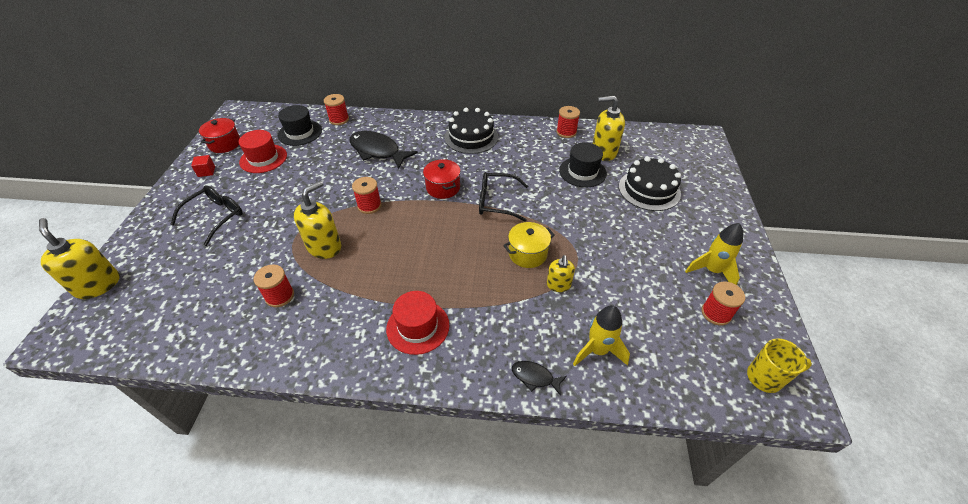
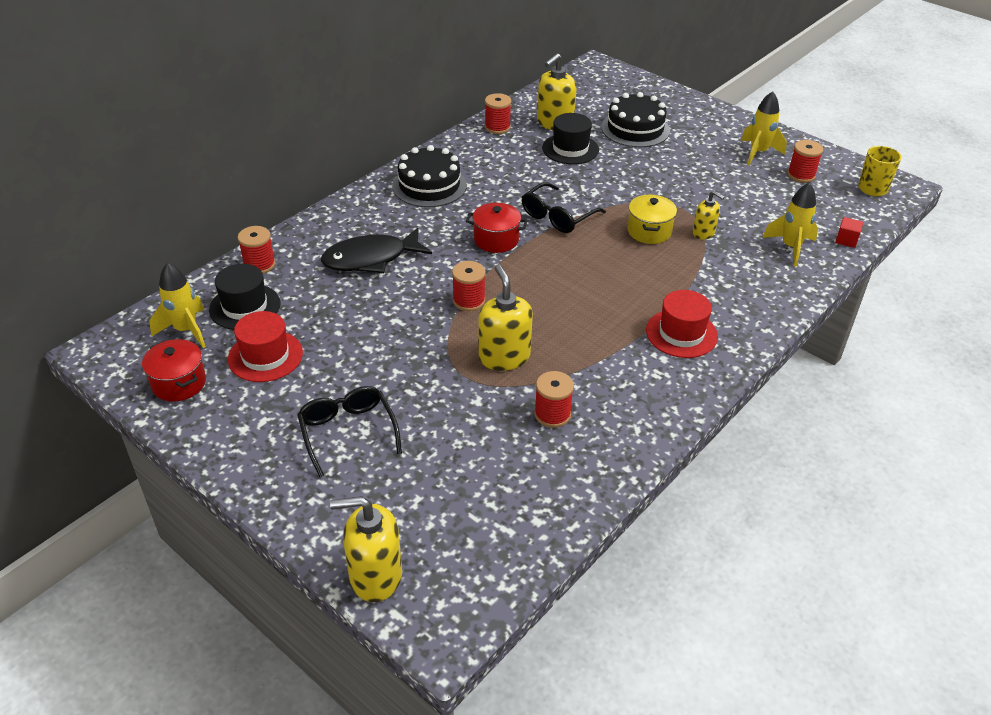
camera: 55 degrees left, 5 degrees down
(206, 171) = (228, 417): red cube -> red cube (846, 240)
(267, 126) = (186, 330): none -> yellow rocket
(535, 377) = (791, 291): black fish -> none

